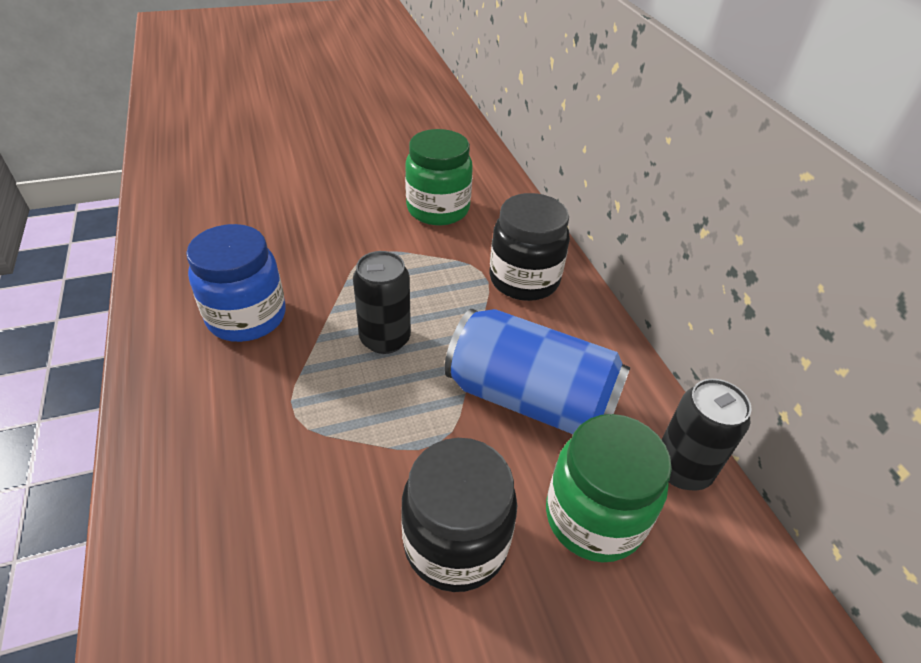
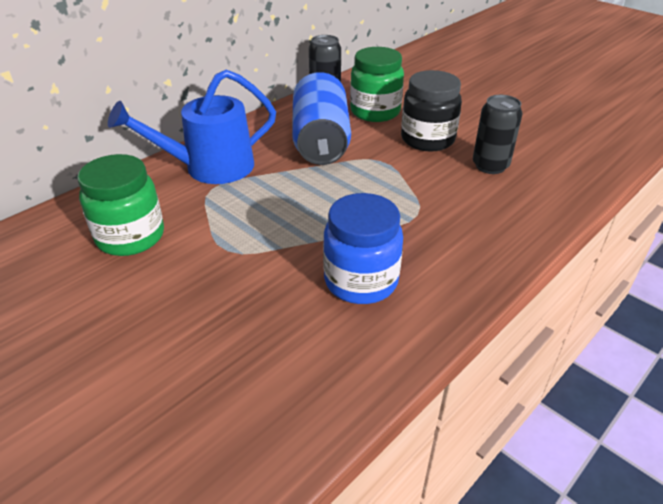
camera: 115 degrees left, 5 degrees down
(385, 339) = (321, 205): black can -> black can (490, 166)
(524, 280) = (209, 168): black jar -> blue watering can

